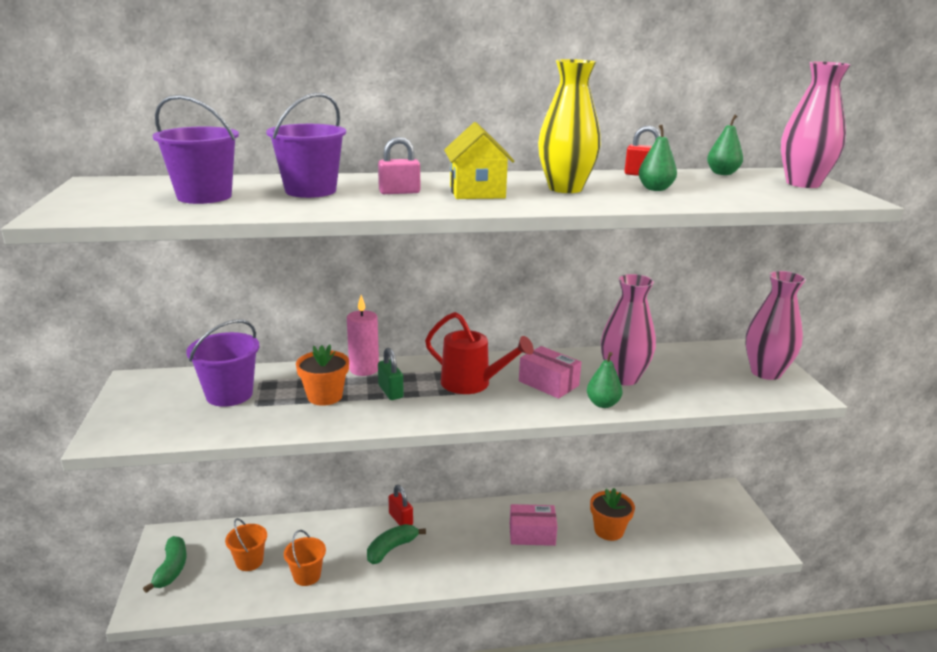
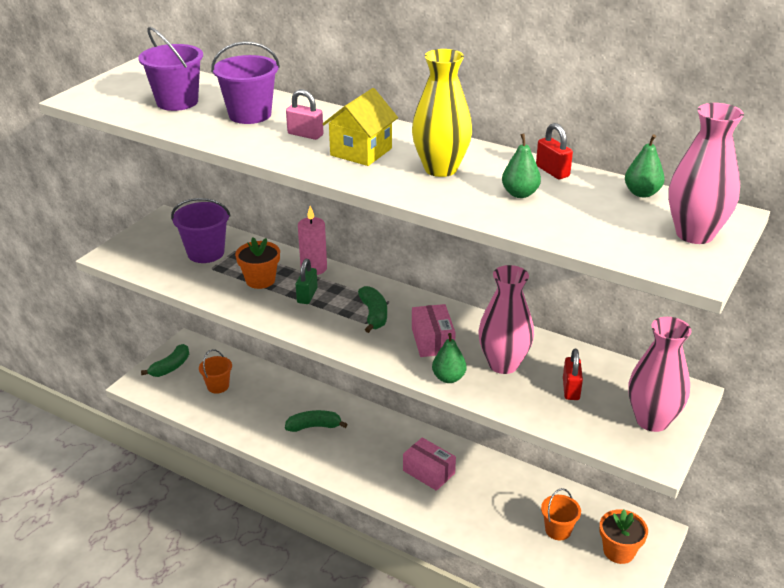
camera: 40 degrees right, 10 degrees up
(307, 576) = (242, 415): orange bucket -> orange bucket (558, 530)
(400, 519) = (344, 408): red padlock -> red padlock (571, 389)
(473, 384) = (374, 315): red watering can -> green banana
(608, 530) = (496, 504): orange flower pot -> orange flower pot (619, 551)

